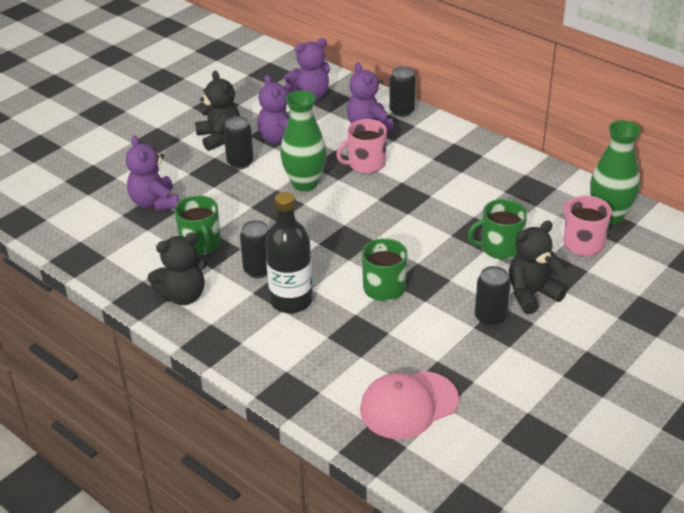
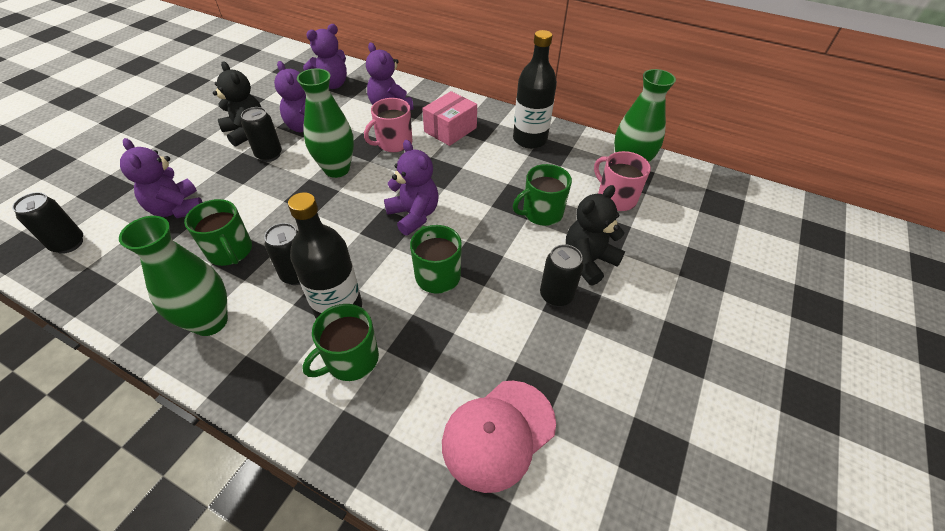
camera: 15 degrees left, 10 degrees up
(183, 296) = (210, 322): black teddy bear -> green vase
(297, 339) = (351, 359): none -> green mug
(372, 234) = (414, 215): none -> purple teddy bear
(402, 111) = (417, 91): black can -> black can (68, 244)
(428, 157) = (450, 130): none -> pink box
(511, 176) = (530, 139): none -> black bottle

